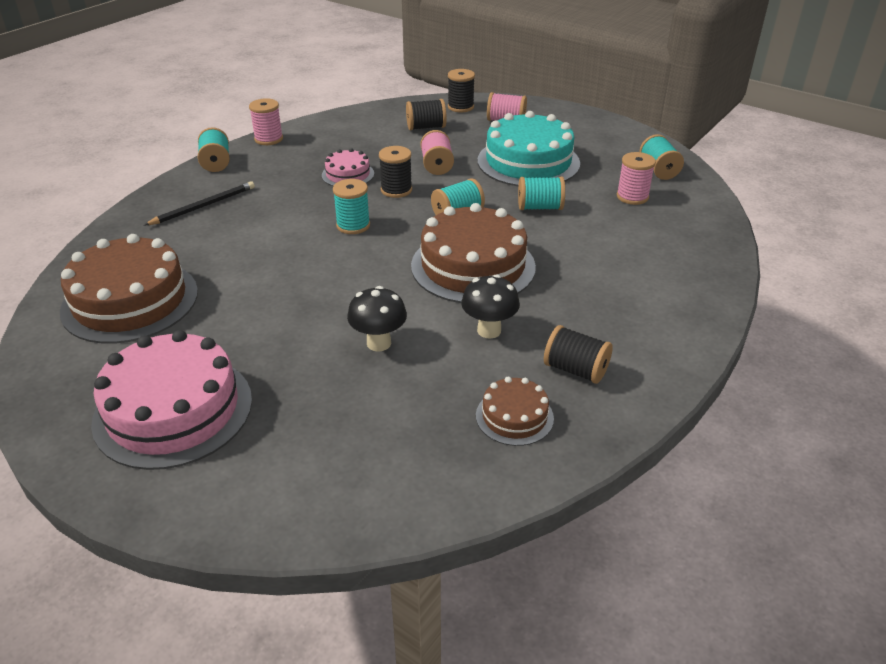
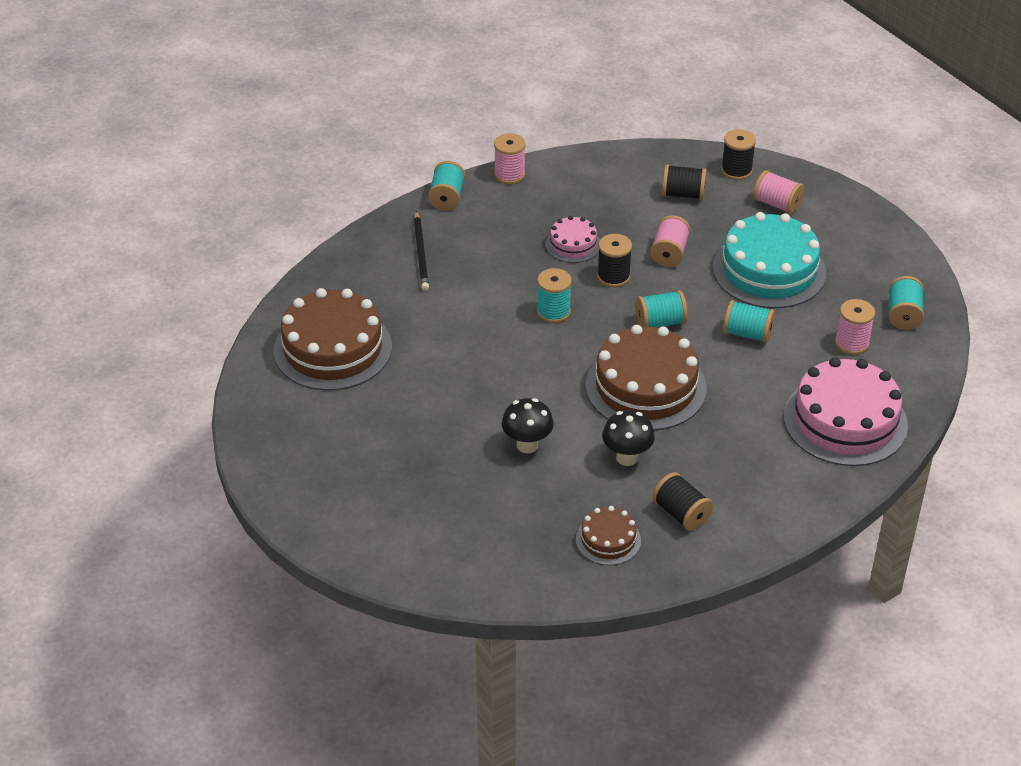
camera: 20 degrees right, 5 degrees up
(173, 410) = (346, 462): pink cake -> pink cake (845, 421)
(204, 206) = (421, 253): black pencil -> black pencil turned 105 degrees clockwise

